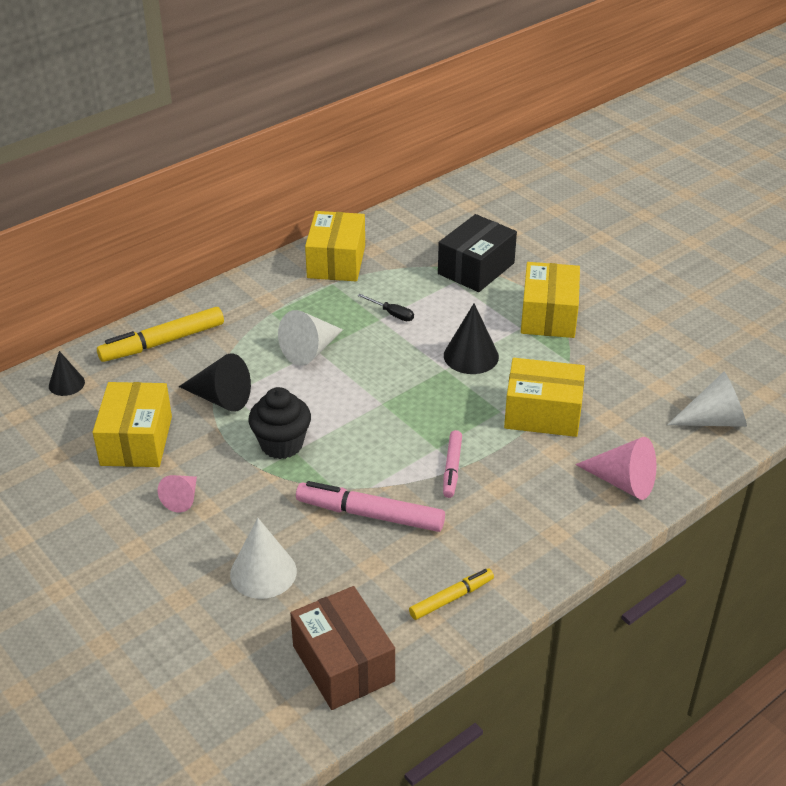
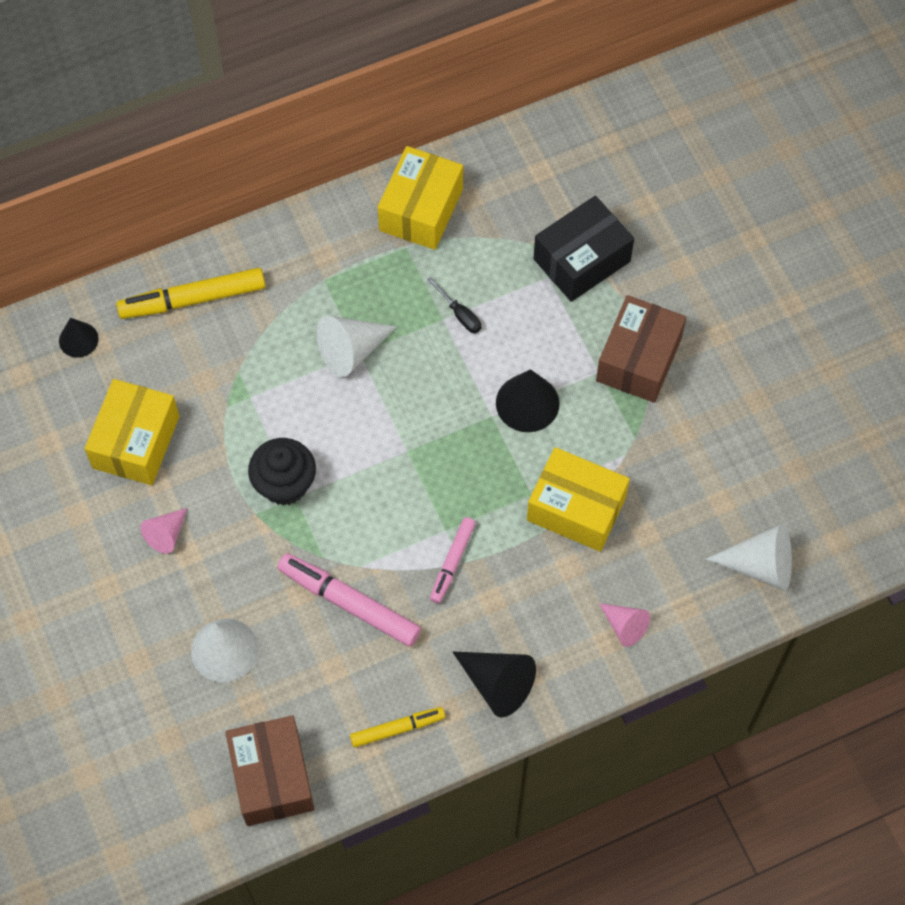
camera: 15 degrees right, 25 degrees up
(220, 398) = (236, 401): black cone -> black cone (497, 684)
(548, 315) = (638, 359): yellow box -> brown box
(622, 482) = (624, 626): pink cone -> pink cone, size x0.63

